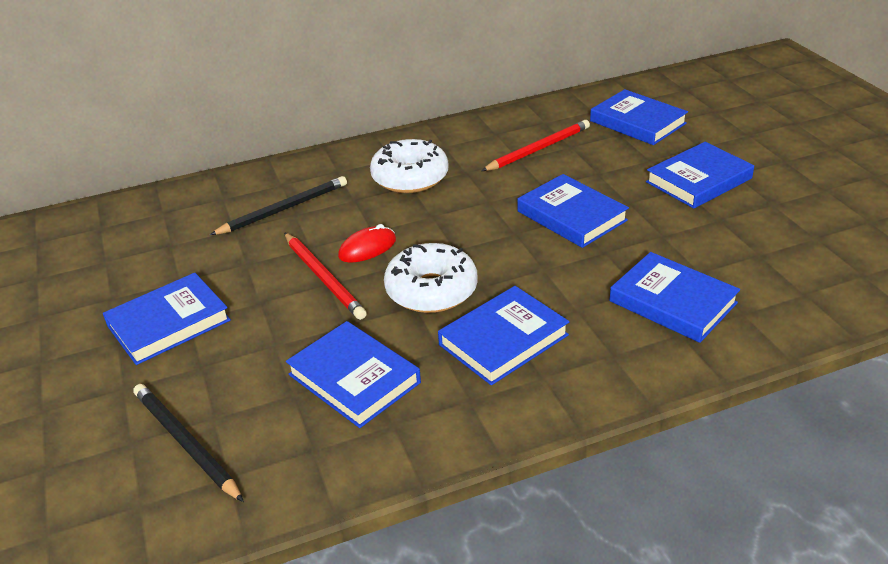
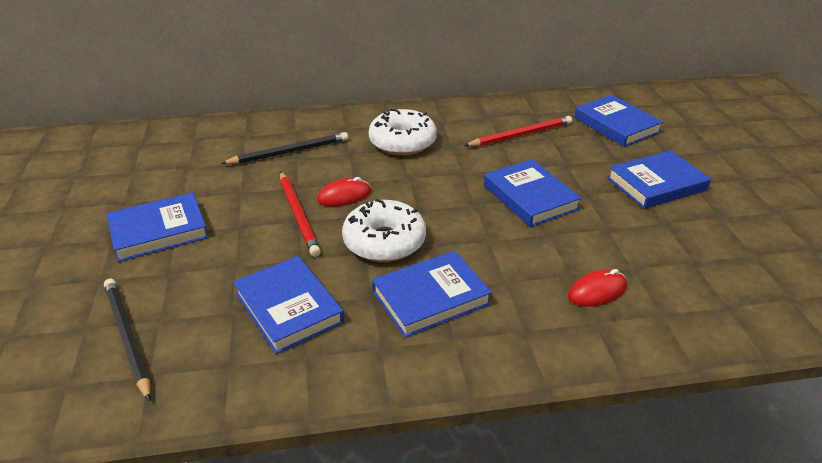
camera: 10 degrees right, 0 degrees up
(672, 302) = (597, 291): blue book -> red mouse

